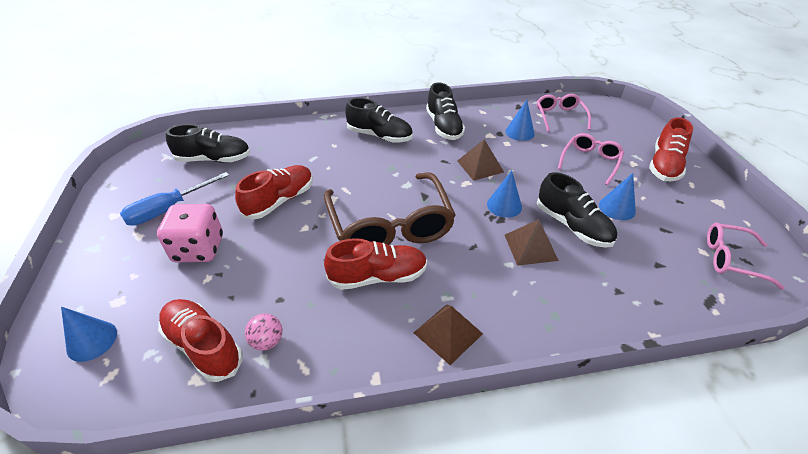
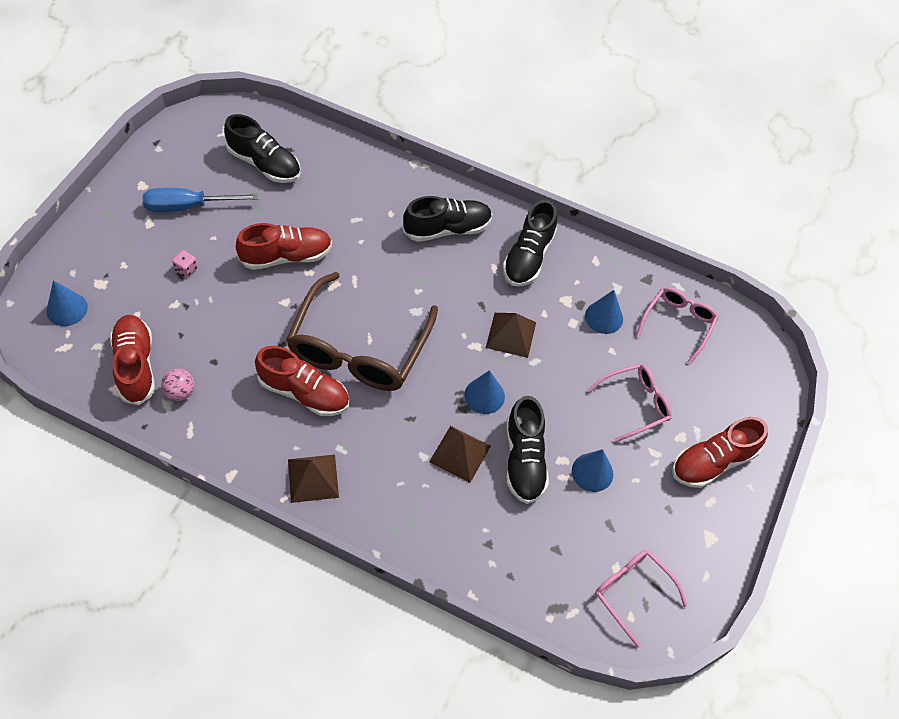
camera: 30 degrees right, 15 degrees up
(199, 249) = (186, 269): pink dice -> pink dice, size x0.40
(380, 136) = (447, 229): black shoe -> black shoe turned 75 degrees counterclockwise

